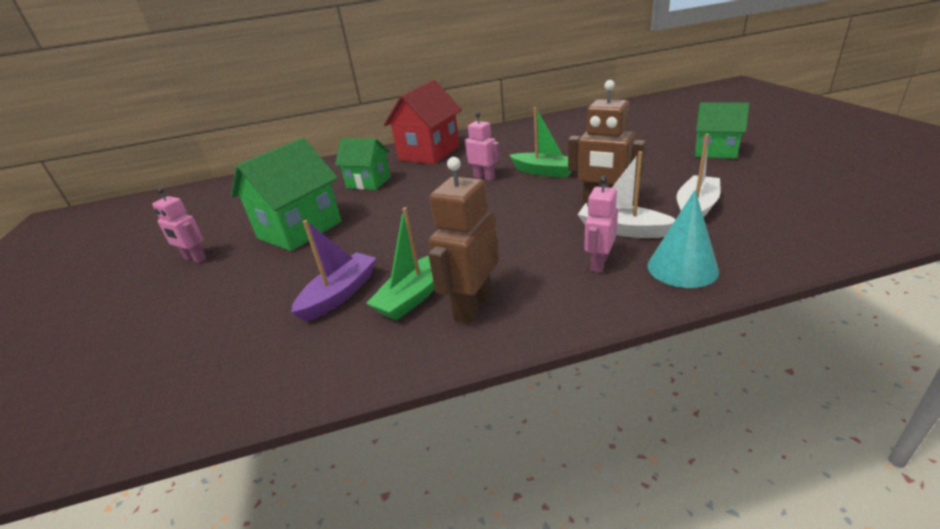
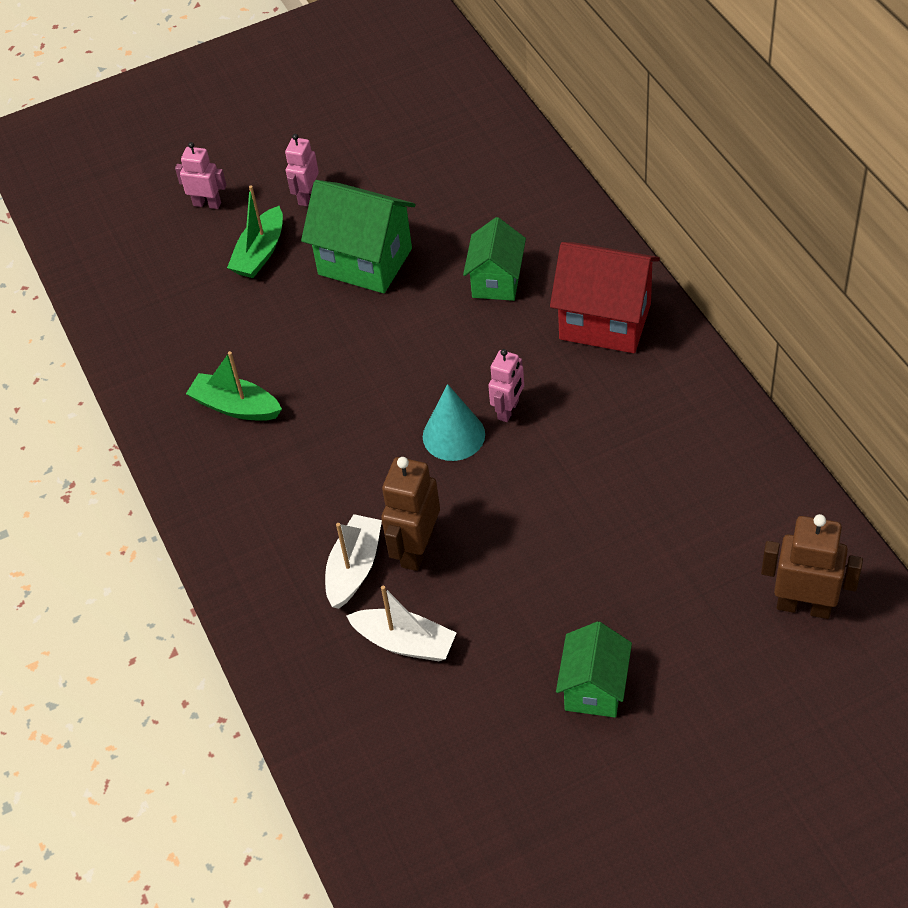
camera: 80 degrees right, 20 degrees up
(339, 294) = (239, 348): purple boat -> none
(472, 306) = (218, 455): brown robot -> brown robot (804, 606)
(544, 172) = (525, 477): green boat -> green boat (260, 253)
(599, 263) = (286, 547): pink robot -> pink robot (207, 204)
(682, 268) = (275, 617): turquoise cone -> turquoise cone (453, 435)

